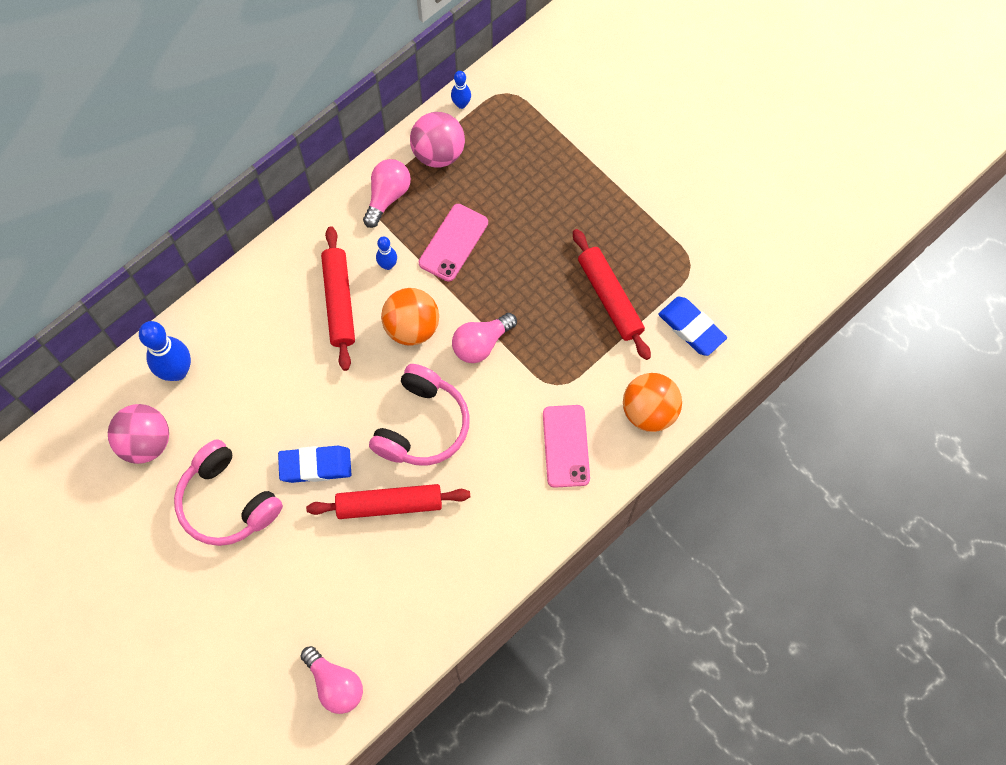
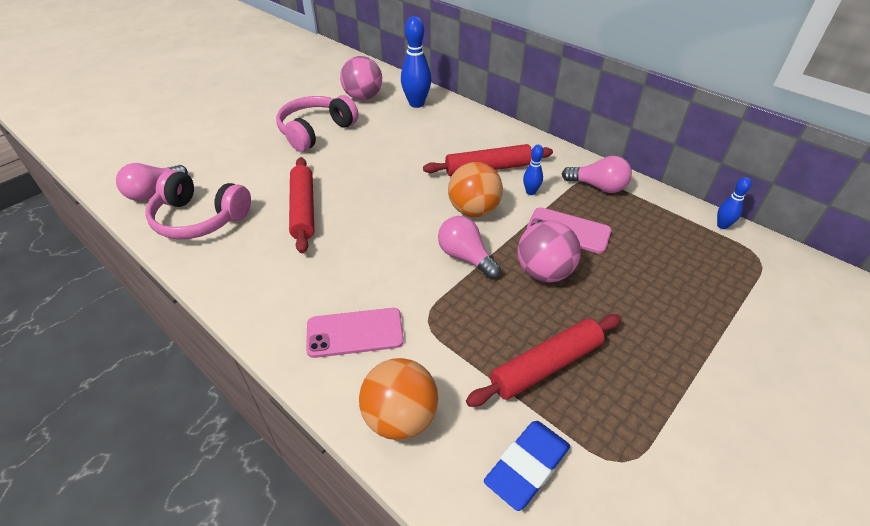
camera: 85 degrees right, 25 degrees down
(315, 466) = (341, 168): blue eraser -> none
(422, 425) = (377, 223): pink headphones -> pink headphones (199, 218)
(438, 153) = (659, 214): pink ball -> pink ball (544, 272)

